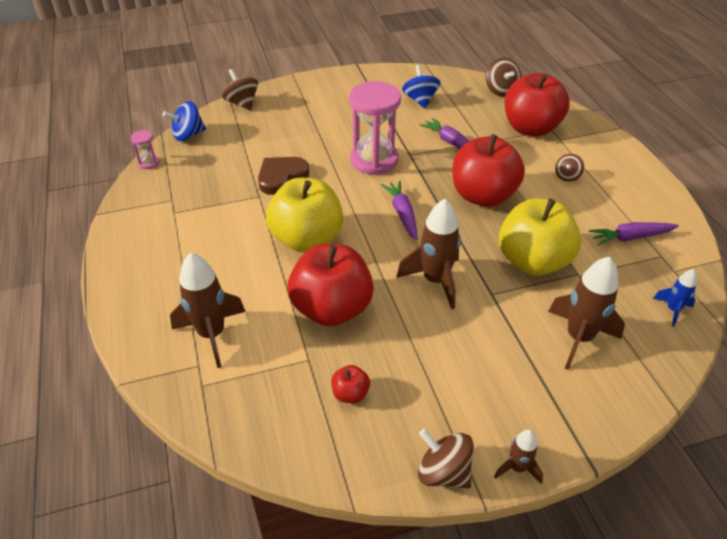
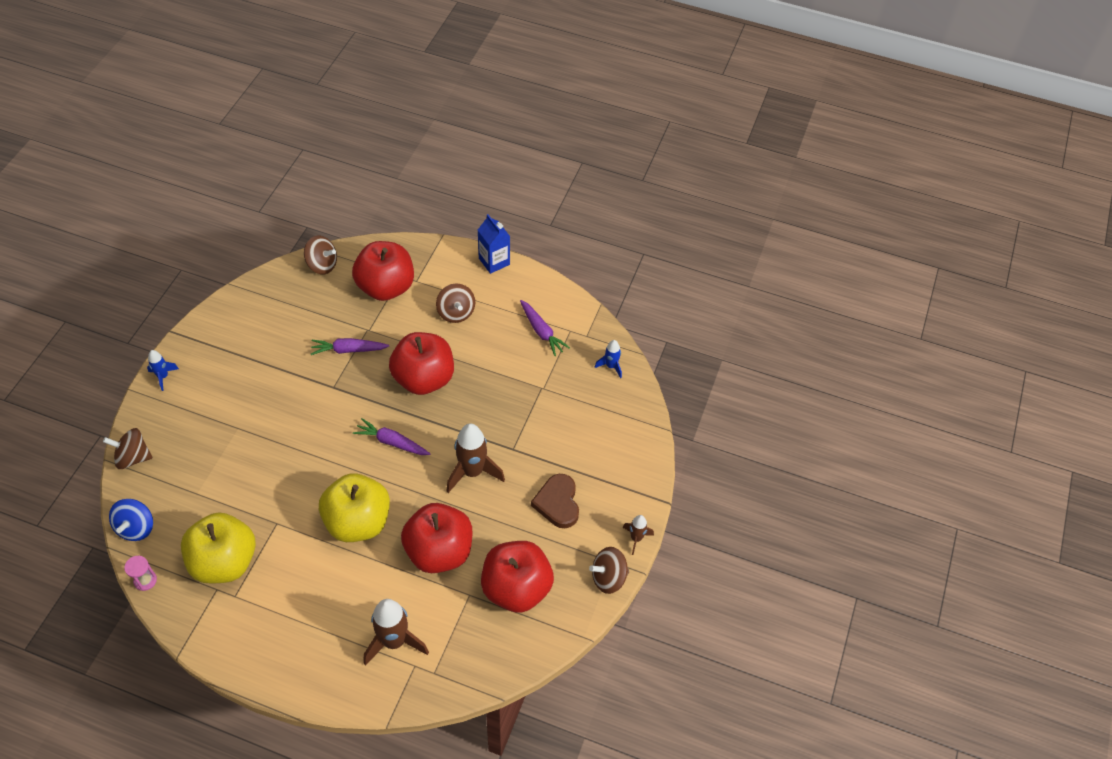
camera: 55 degrees left, 10 degrees up
(281, 177) = (269, 493): brown heart -> brown heart (557, 503)
(318, 80) = (163, 376): none -> blue rocket
(350, 394) = (516, 588): red apple -> red apple, size x2.38
(374, 160) = (315, 415): pink hourglass -> none
(420, 100) = (274, 327): blue spinning top -> none
(532, 261) = (509, 403): yellow apple -> yellow apple (224, 562)
(567, 176) = (456, 312): brown spinning top -> brown spinning top, size x1.59
(578, 338) = (586, 433): brown rocket -> none
(630, 237) = (541, 331): purple carrot -> purple carrot turned 60 degrees counterclockwise
(645, 168) = (494, 261): none -> blue carton

